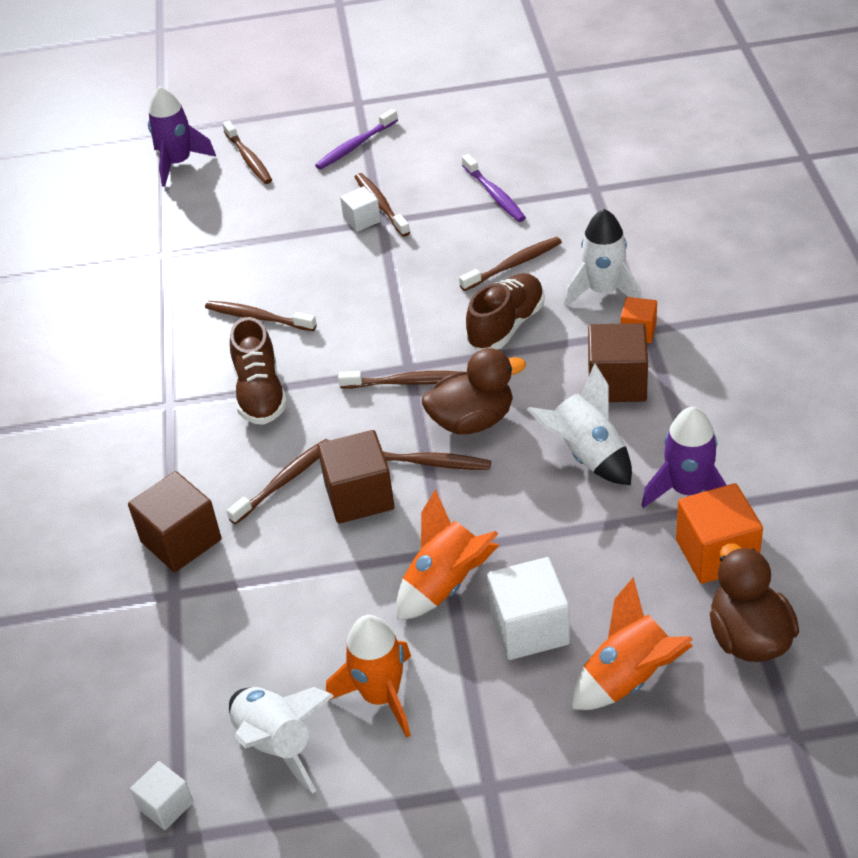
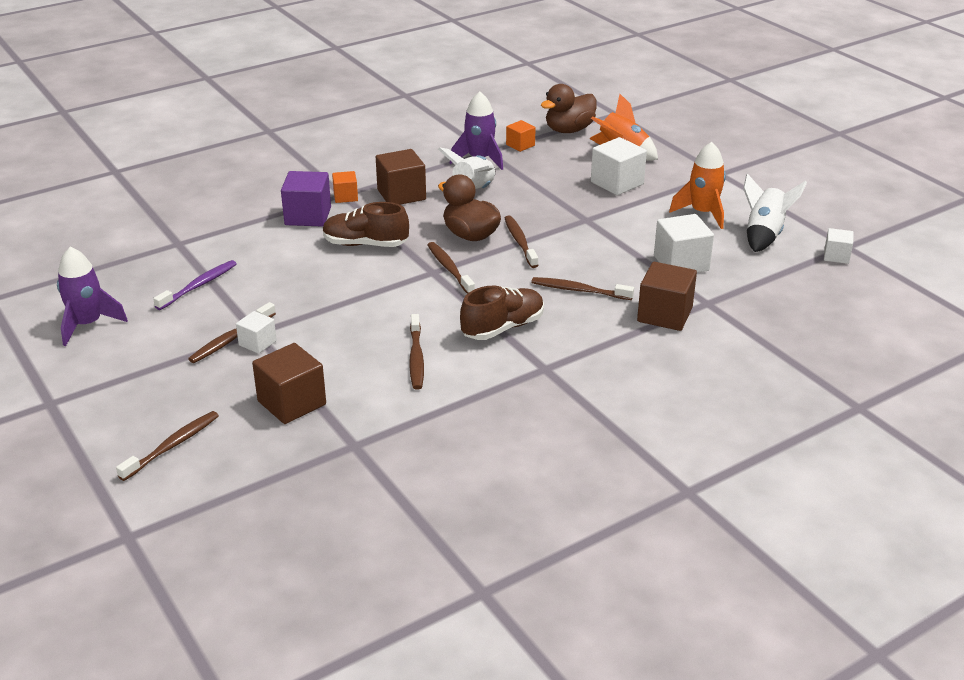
camera: 120 degrees left, 10 degrees down
(178, 163) = (192, 497): purple rocket -> purple rocket (88, 324)
(273, 607) = (681, 263): none -> white cube
(355, 146) = (135, 381): purple toothbrush -> none
(359, 496) = (568, 258): brown cube -> brown cube (292, 403)
(445, 584) = (610, 213): orange rocket -> none
(513, 265) = (291, 257): brown toothbrush -> none
(603, 291) = (308, 216): white rocket -> purple cube
(716, 553) = (520, 145): orange cube -> orange cube, size x0.58

